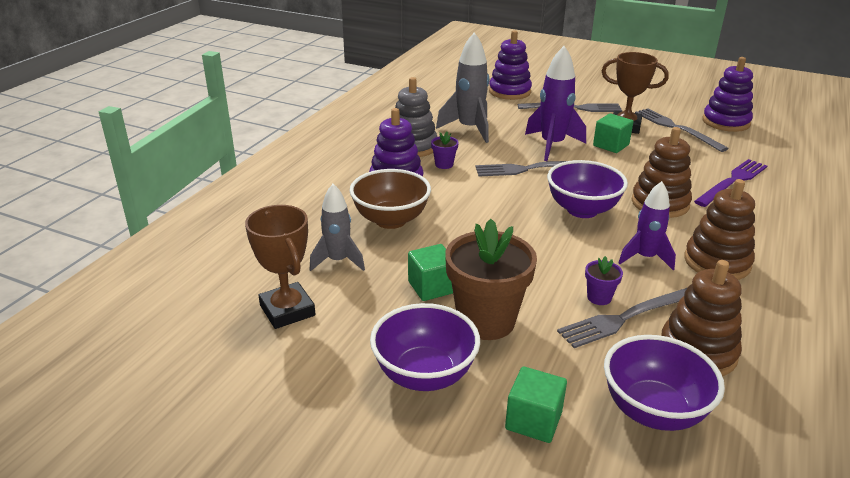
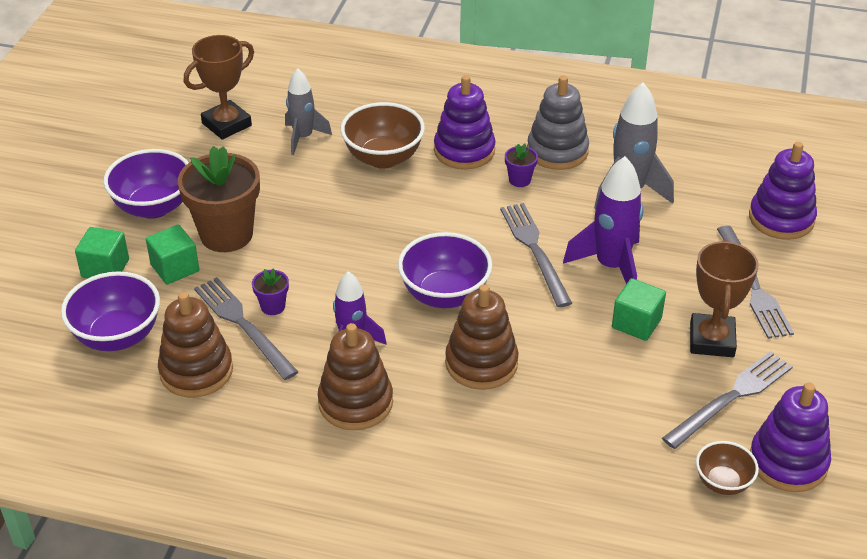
camera: 80 degrees right, 10 degrees up
(431, 287) = (272, 198): green cube -> green cube (175, 268)
(732, 182) = (568, 442): purple fork -> none
(749, 141) = (723, 482): none -> brown bowl

